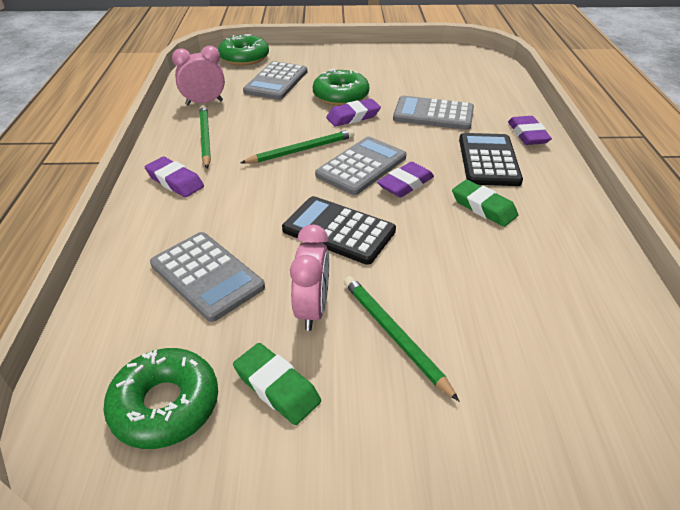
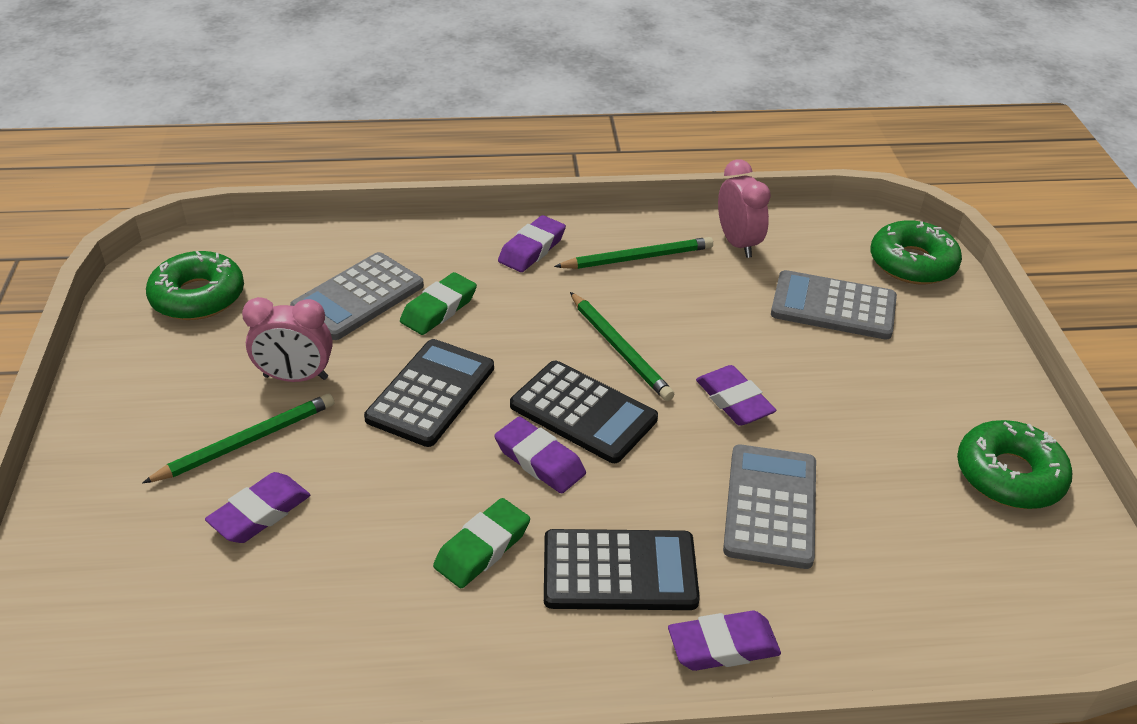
camera: 85 degrees right, 0 degrees up
(277, 387) = (200, 360): green eraser -> green eraser (439, 309)
(340, 95) = (807, 384): green donut -> green donut (1009, 475)
(361, 166) = (583, 412): grey calculator -> black calculator
(473, 317) = (260, 513): none -> purple eraser

